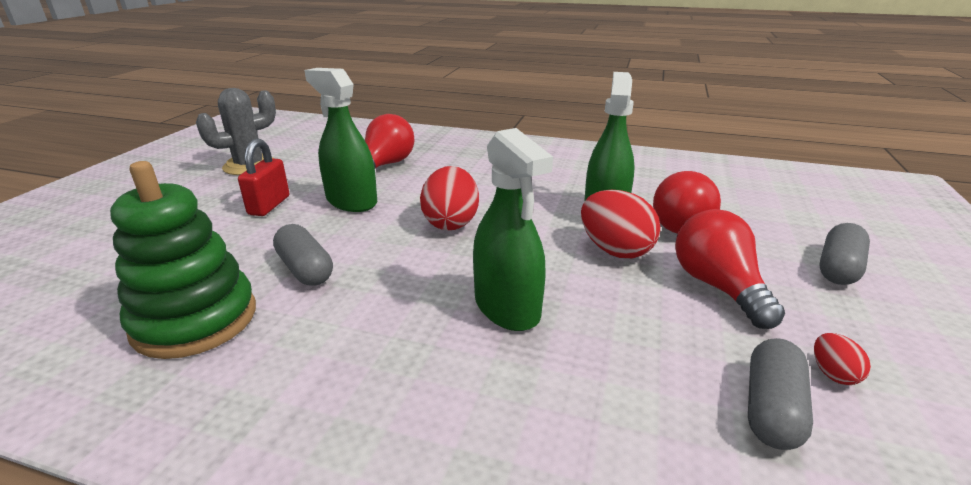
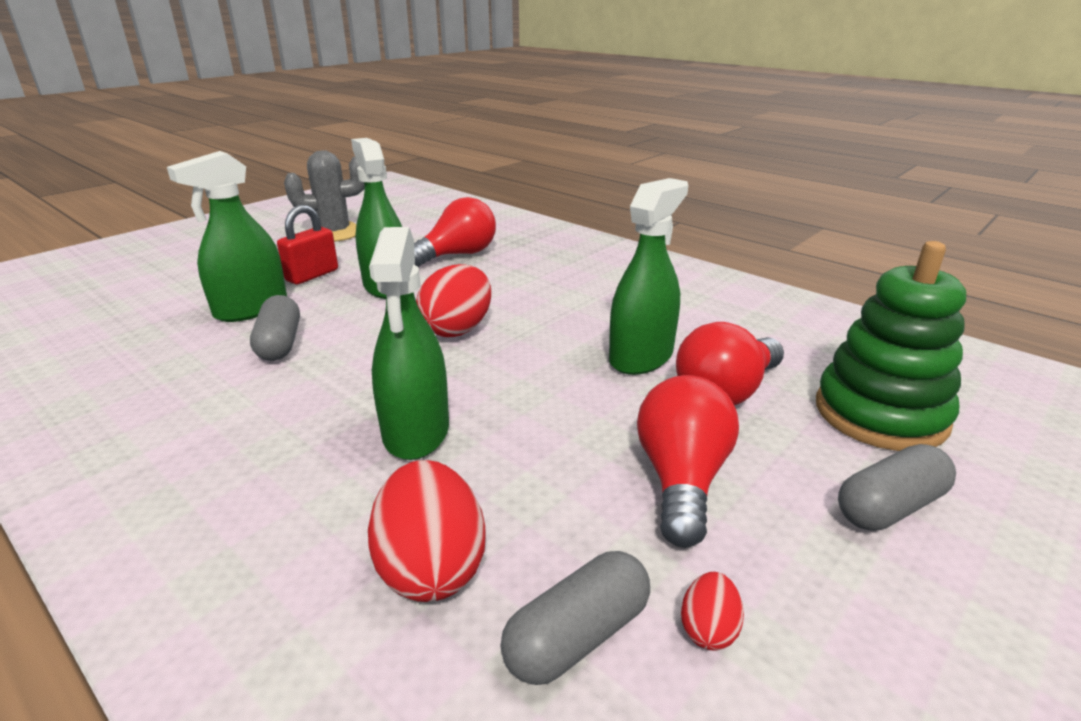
camera: 25 degrees right, 0 degrees up
(195, 320) = (155, 366): green stacking toy -> green stacking toy (880, 414)
(240, 246) = (251, 309): none -> green spray bottle
(615, 250) = (602, 403): red egg -> red egg (431, 567)

